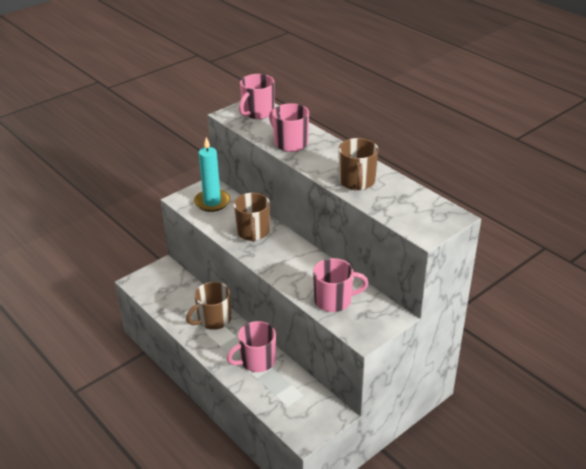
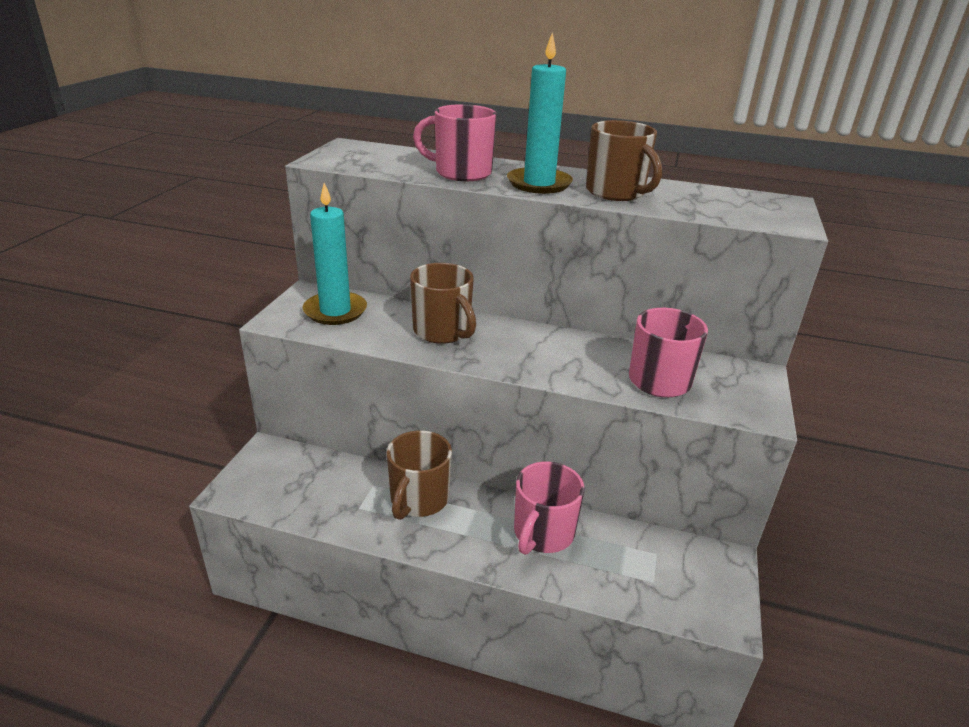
camera: 35 degrees left, 5 degrees down
(257, 112) = (365, 152): pink mug -> none
(322, 163) = (539, 184): none -> turquoise candle

